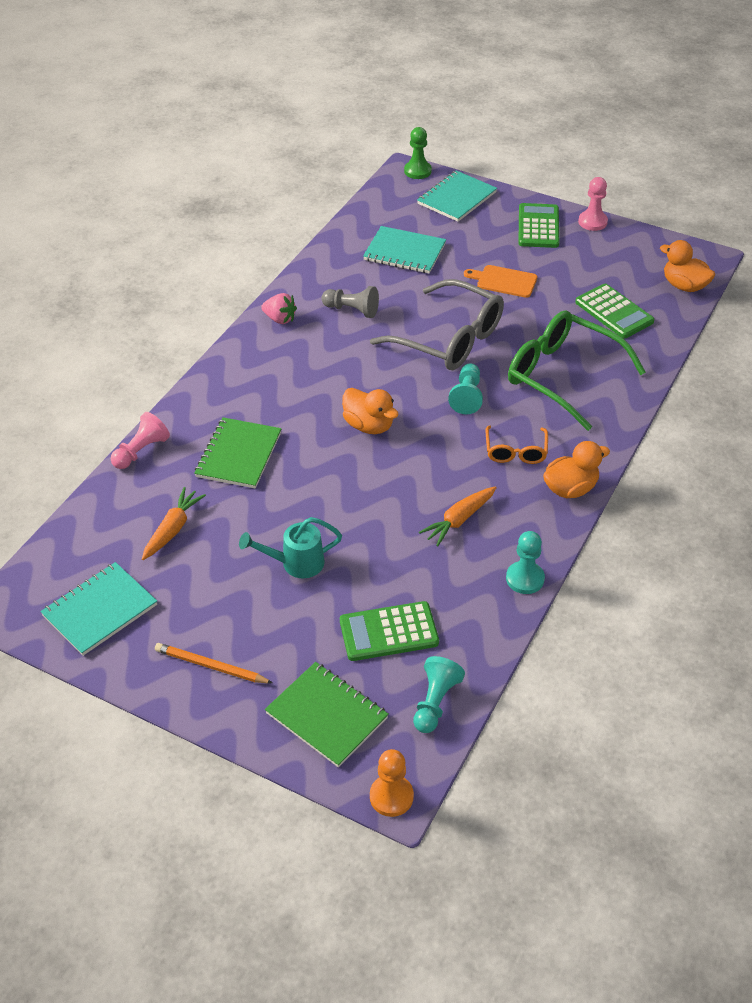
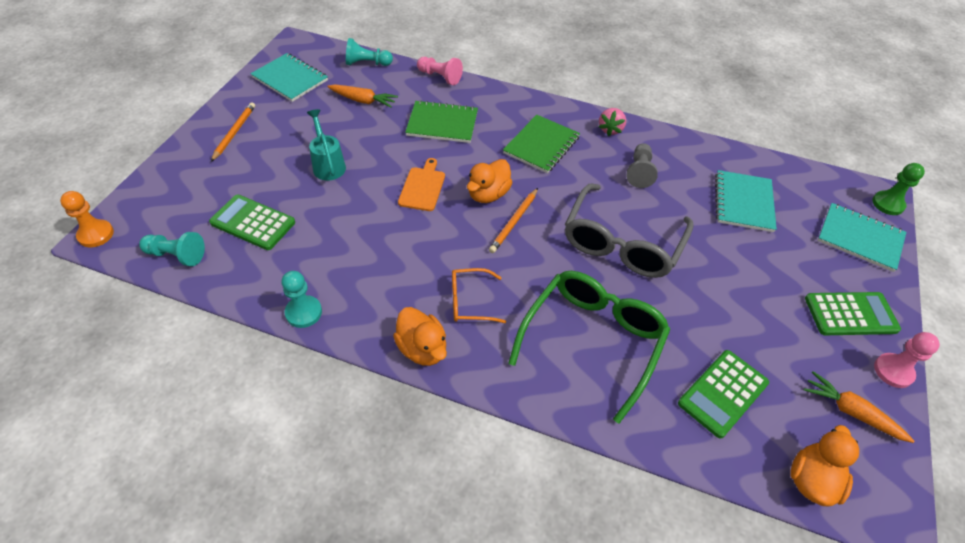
camera: 80 degrees right, 5 degrees up
(327, 715) = (178, 194): green notebook -> green notebook (541, 145)
(389, 632) = (253, 223): green calculator -> green calculator turned 45 degrees counterclockwise
(412, 410) = (514, 222): none -> orange pencil
(459, 520) = (376, 261): orange carrot -> orange carrot (851, 412)
(467, 396) = (541, 260): turquoise pawn -> turquoise pawn (367, 63)
(504, 281) = (733, 284): orange cutting board -> orange cutting board (422, 187)

